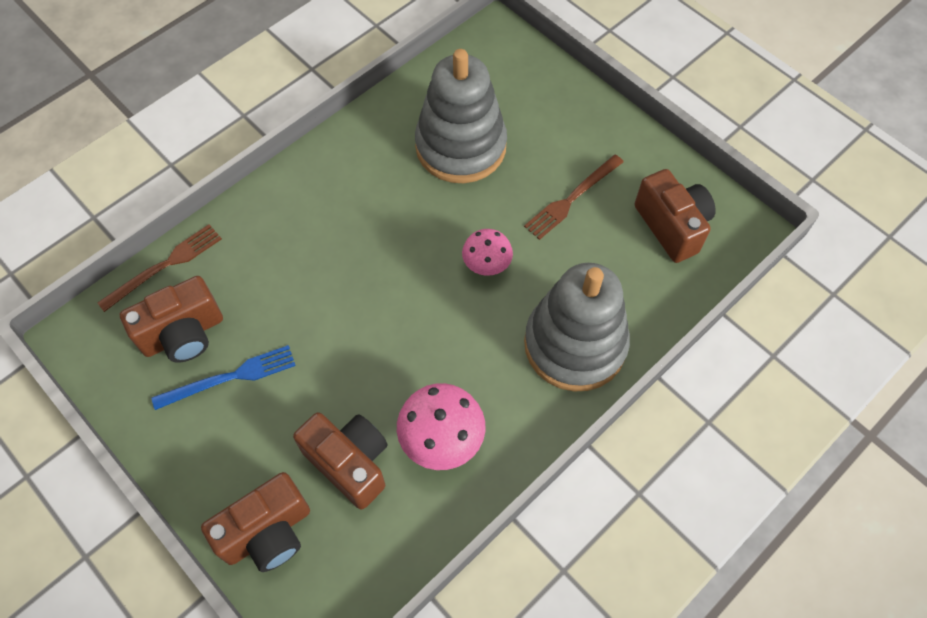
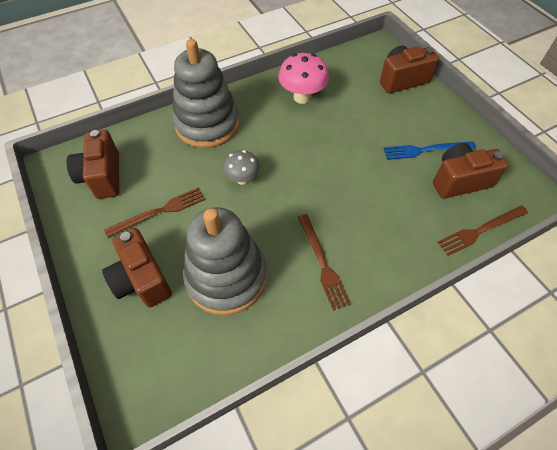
camera: 165 degrees left, 5 degrees down
(349, 463) = (355, 98): brown camera -> brown camera (142, 279)
(357, 184) = (322, 263): none -> brown fork
(486, 266) = (242, 179): pink mushroom -> grey mushroom

